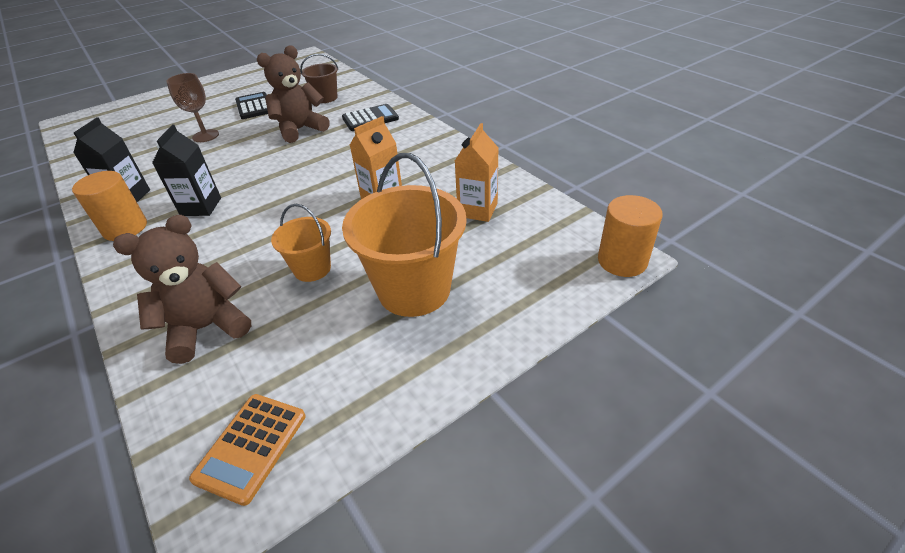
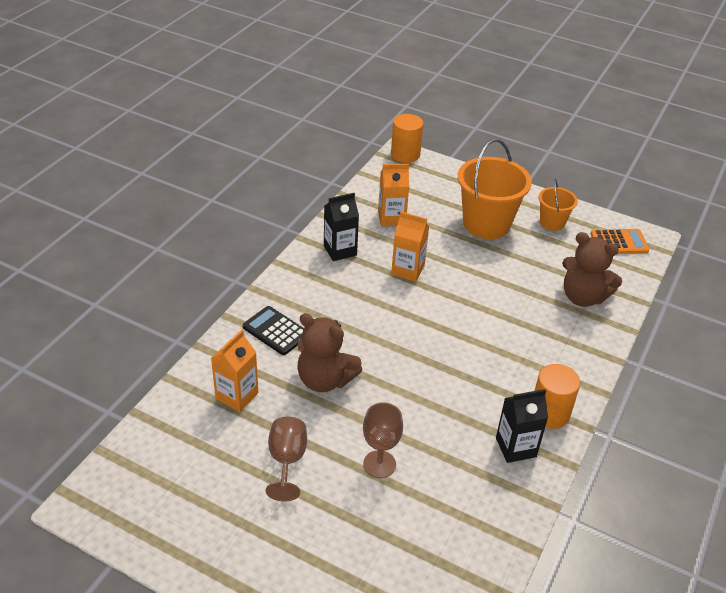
camera: 120 degrees left, 0 degrees up
(201, 207) = (490, 379): black carton -> black carton (340, 250)
(254, 106) = (287, 461): black calculator -> brown goblet
(312, 269) = (504, 274): orange bucket -> orange bucket (552, 222)
(325, 98) = (237, 396): brown bucket -> orange carton

